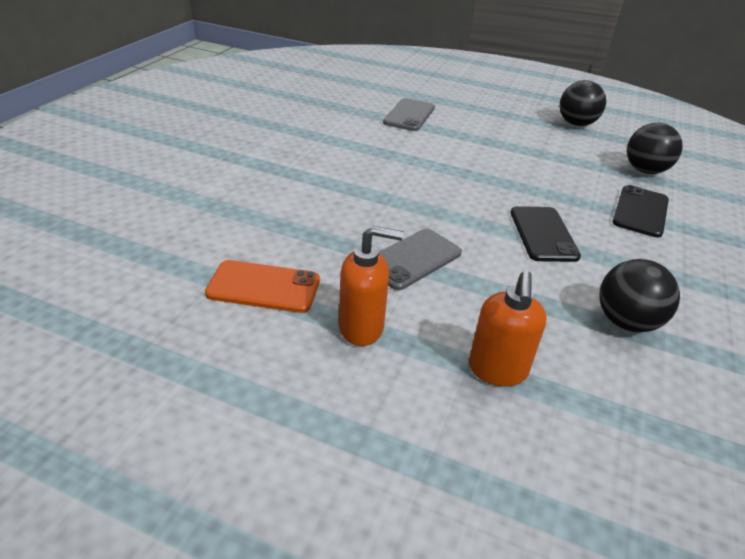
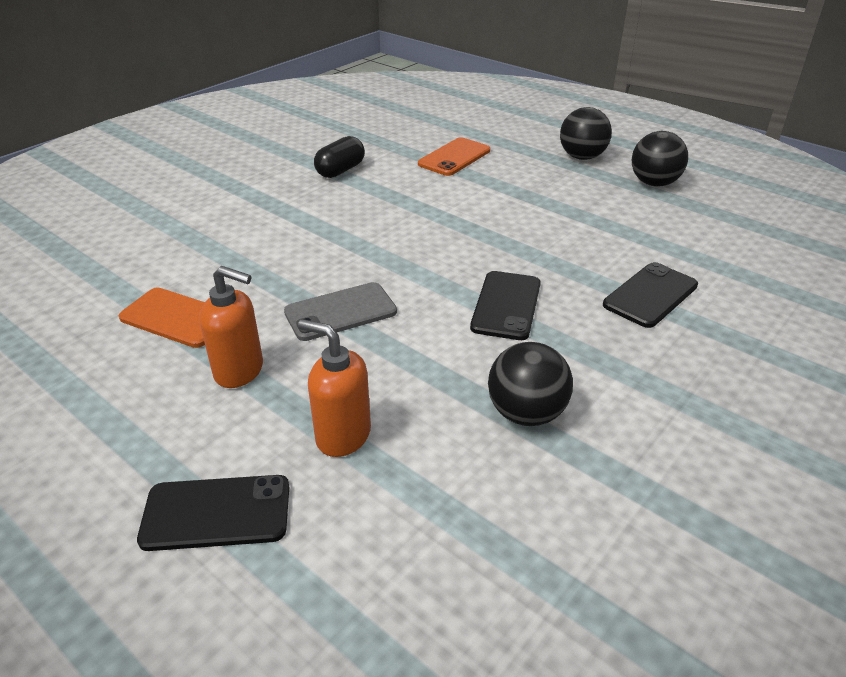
camera: 20 degrees right, 0 degrees up
(320, 134) = (340, 170): none -> black capsule
(409, 115) = (454, 157): grey phone -> orange phone
(440, 469) = (216, 513): none -> black phone
(497, 370) = (342, 436): orange soap dispenser -> orange soap dispenser turned 90 degrees clockwise
(645, 170) = (699, 248): black ball -> black ball (582, 157)

